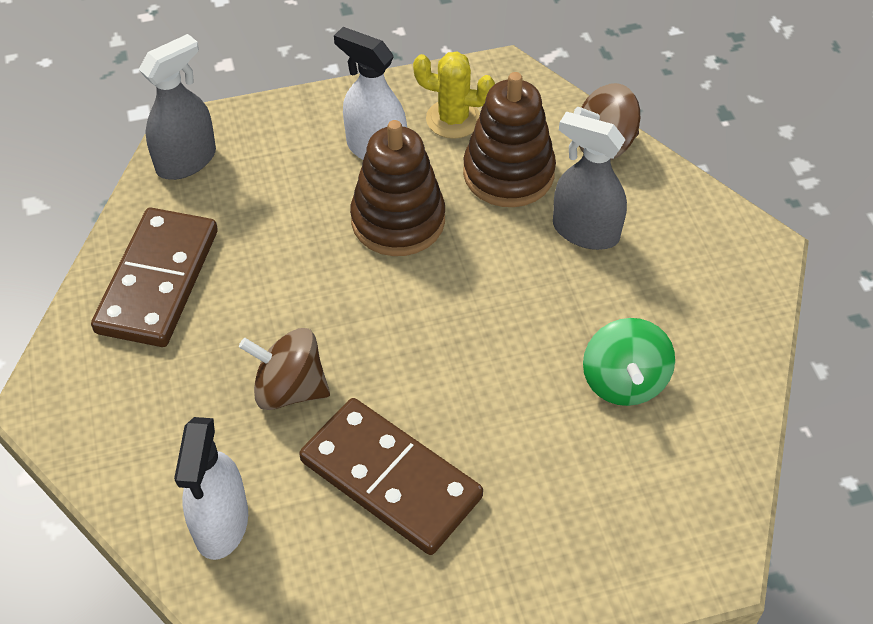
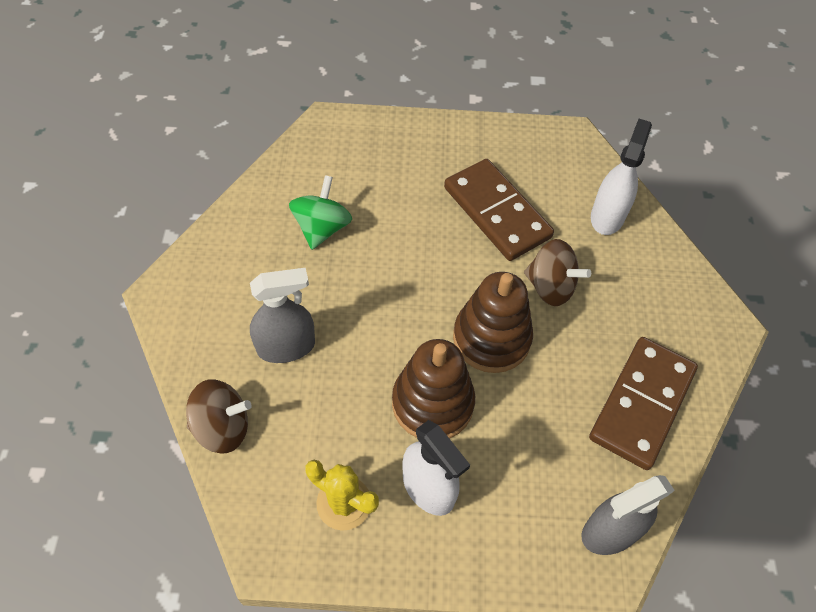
camera: 165 degrees left, 5 degrees up
(508, 173) = (321, 423): brown stacking toy -> brown stacking toy (491, 338)
(585, 231) = (286, 347): grey spray bottle -> grey spray bottle turned 60 degrees counterclockwise

